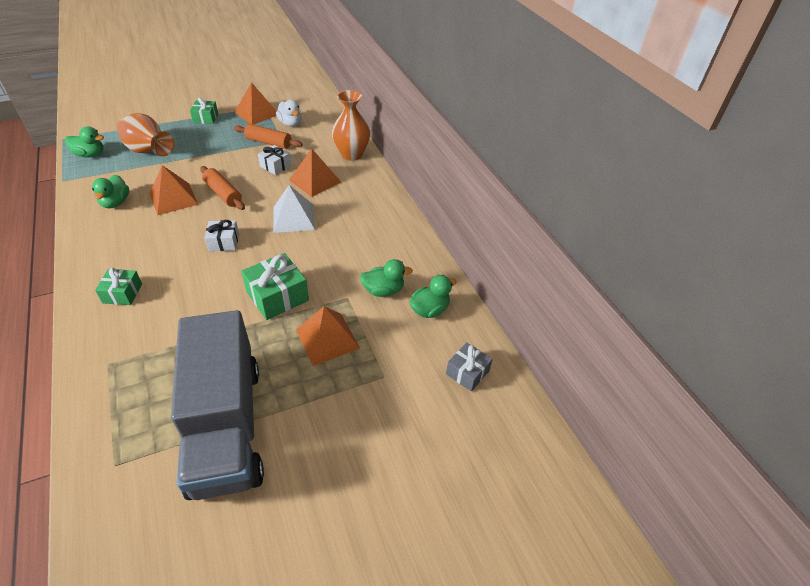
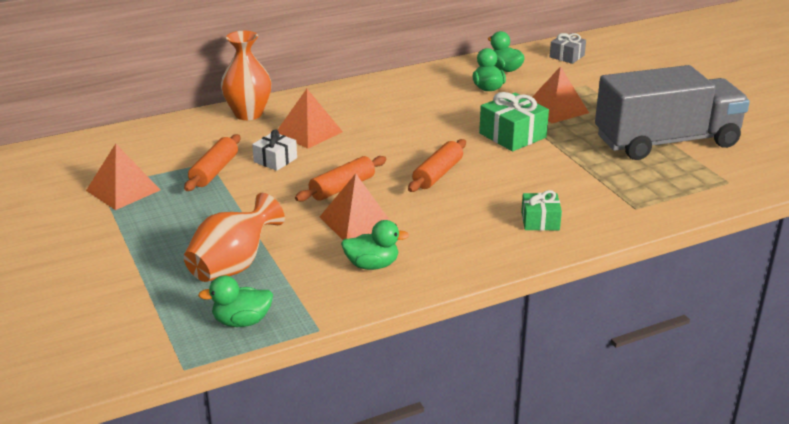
camera: 90 degrees left, 15 degrees down
(90, 155) = (242, 321): green duck -> green duck turned 105 degrees counterclockwise
(205, 118) = (131, 232): green gift -> none
(224, 242) = (437, 174): white gift -> orange rolling pin
(290, 123) = (161, 160): white duck -> none
(293, 218) = (385, 138): white pyramid -> none

